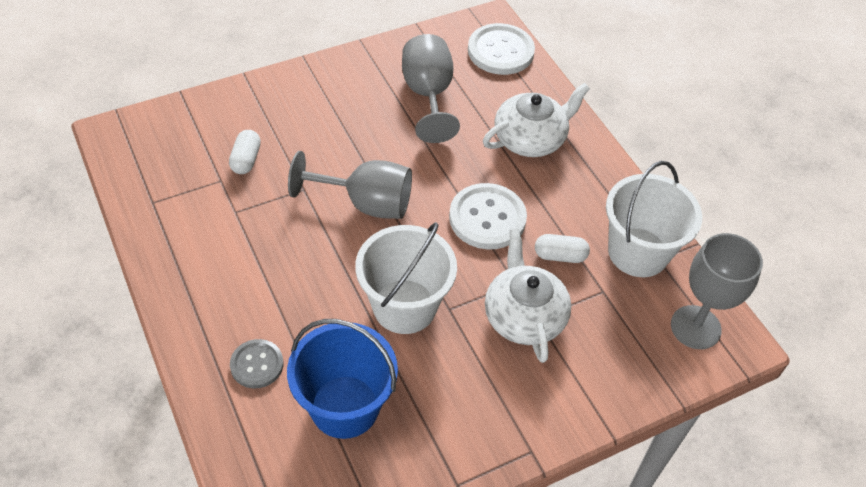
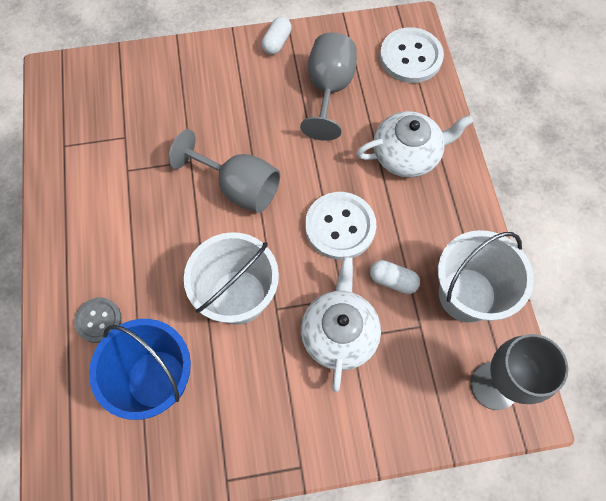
camera: 20 degrees right, 15 degrees up
(246, 159) = (151, 121): white capsule -> white capsule (277, 42)

